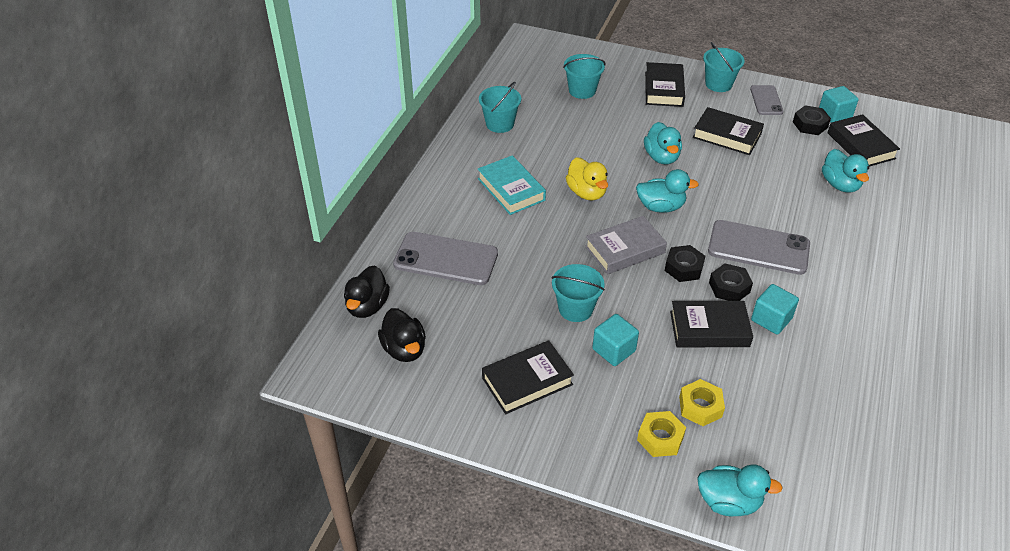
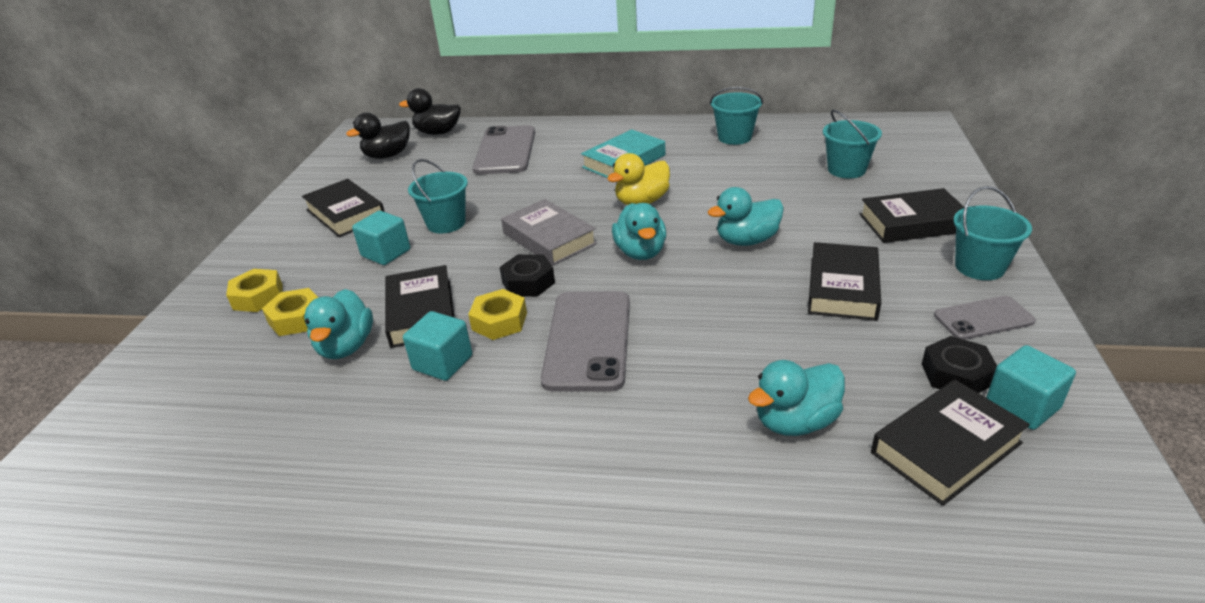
camera: 80 degrees right, 10 degrees down
(728, 502) = (158, 352): turquoise duck -> turquoise duck (346, 346)
(729, 287) = (499, 321): black nut -> yellow nut

